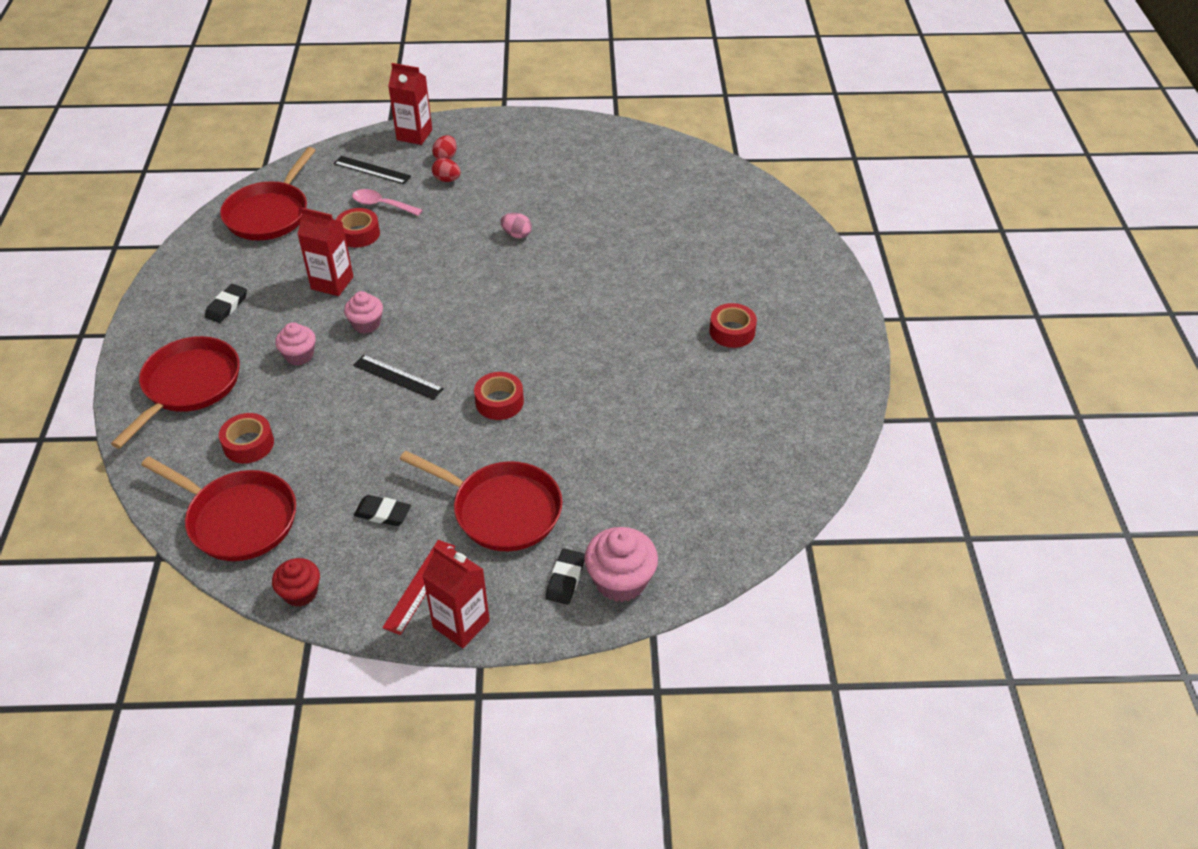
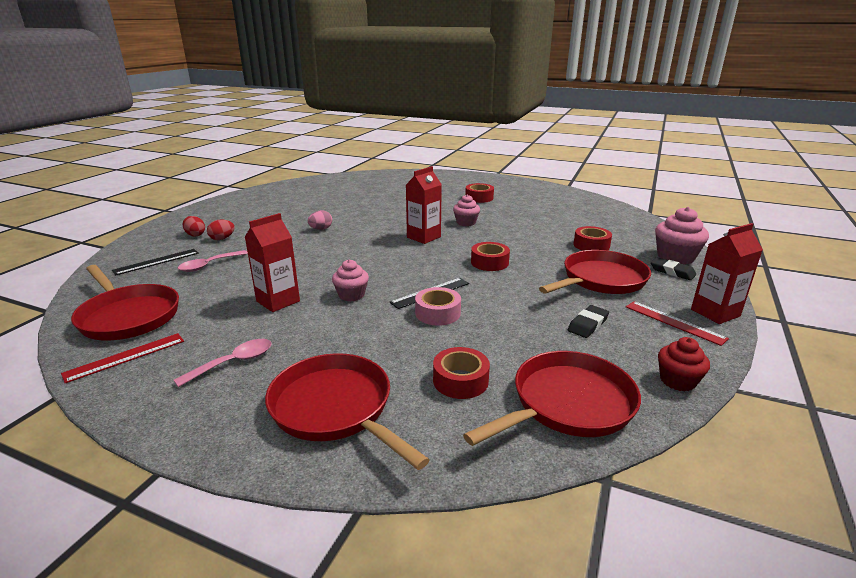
camera: 65 degrees left, 20 degrees down
(213, 248) = (125, 357): none -> red ruler
(227, 306) = (233, 362): black eraser -> pink spoon
(299, 355) = (357, 332): pink cupcake -> pink cupcake (466, 223)
(357, 395) = (437, 313): none -> pink tape
(358, 234) = (230, 280): red tape -> red tape (591, 245)
(414, 135) = (145, 240): red carton -> red carton (423, 237)

